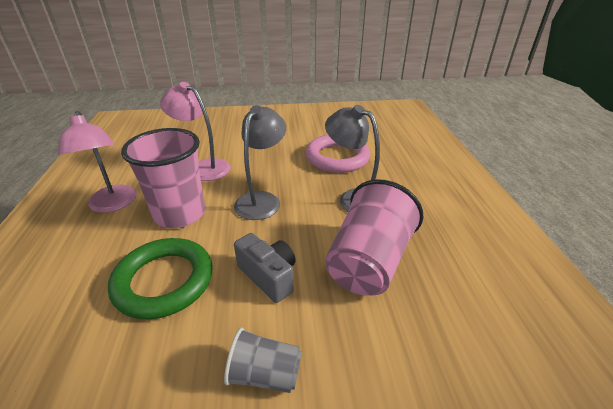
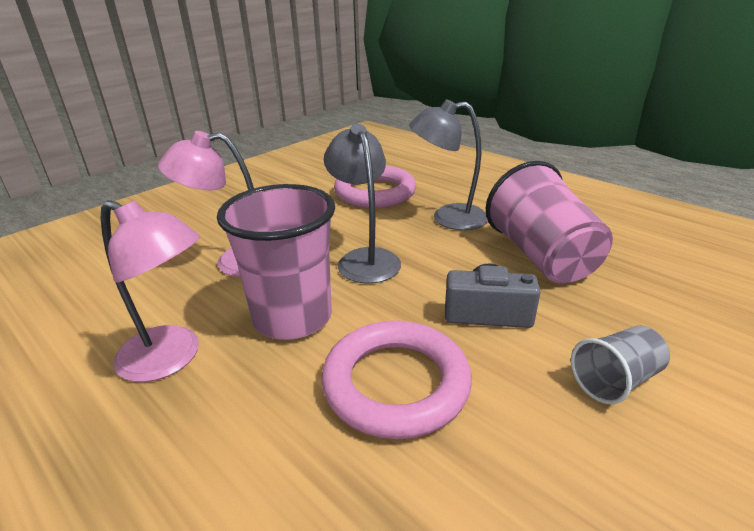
camera: 40 degrees left, 5 degrees down
(164, 281) = (396, 383): green ring -> pink ring

